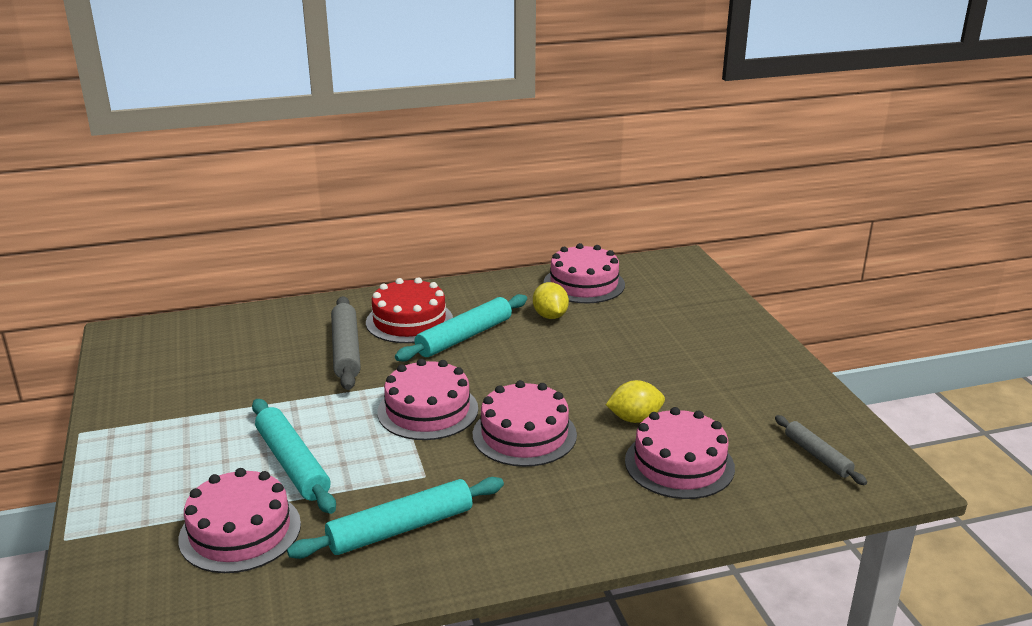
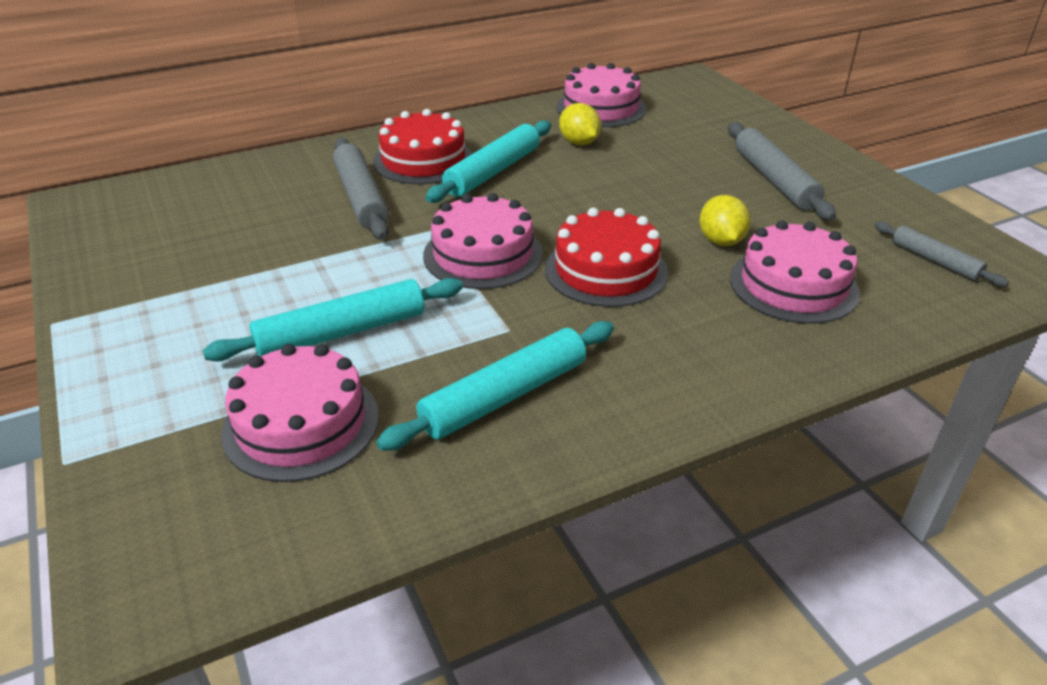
camera: 10 degrees left, 10 degrees up
(292, 463) = (341, 332): turquoise rolling pin -> turquoise rolling pin turned 75 degrees counterclockwise
(524, 434) = (606, 270): pink cake -> red cake
(634, 419) = (721, 241): yellow lemon -> yellow lemon turned 75 degrees counterclockwise
(709, 367) = (774, 180): none -> grey rolling pin

